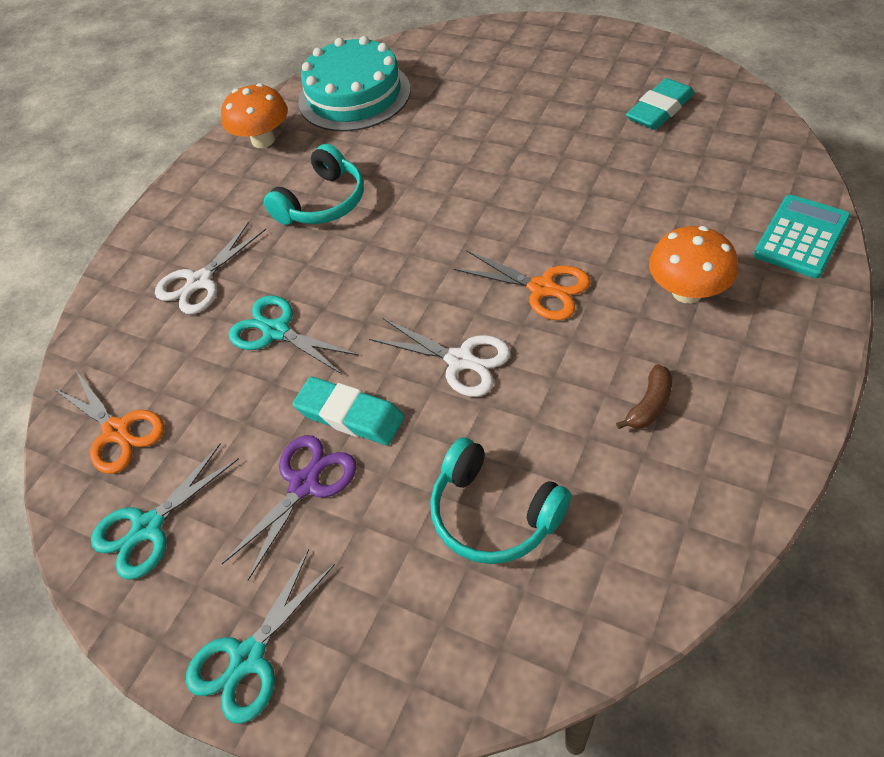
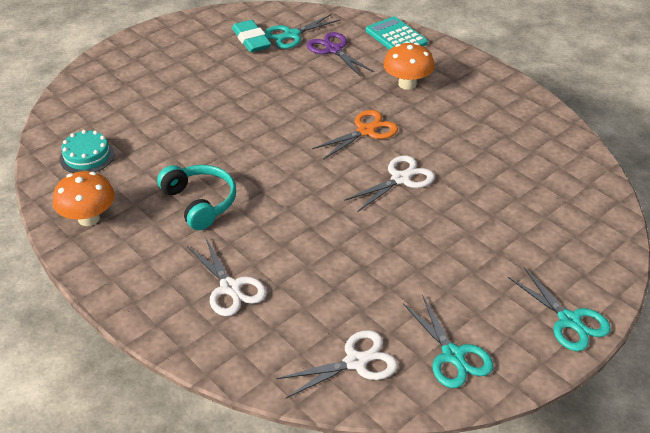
camera: 75 degrees left, 10 degrees down
(117, 431) = (356, 362): orange scissors -> white scissors
(276, 331) = (316, 255): turquoise scissors -> turquoise scissors (291, 35)
(305, 484) = (457, 269): purple scissors -> purple scissors (333, 49)
(350, 415) = (414, 236): turquoise eraser -> none
(354, 95) = (87, 156): turquoise cake -> turquoise cake, size x0.54
(493, 513) = (517, 197): turquoise headphones -> none
(649, 405) = (476, 123): brown banana -> none

